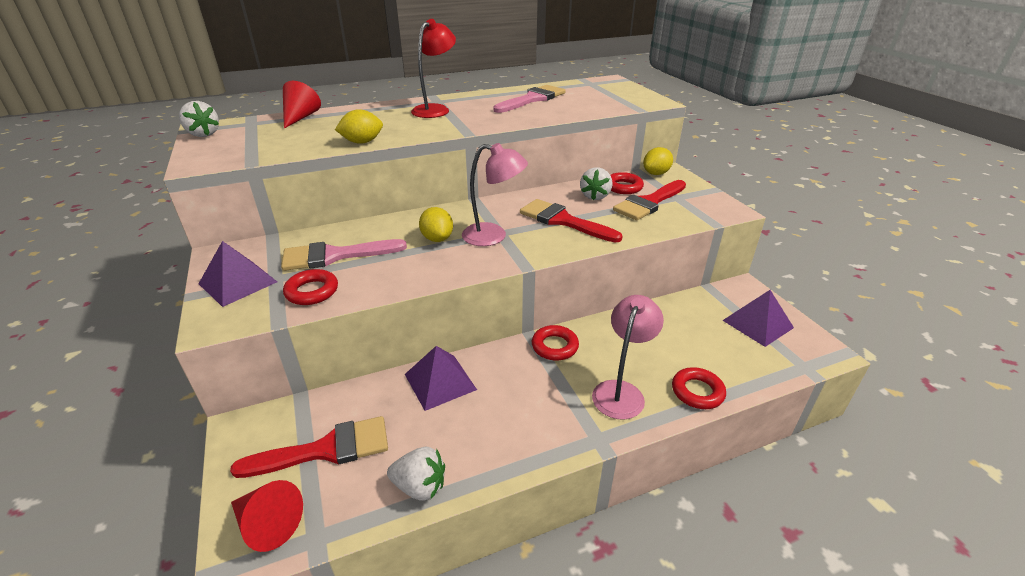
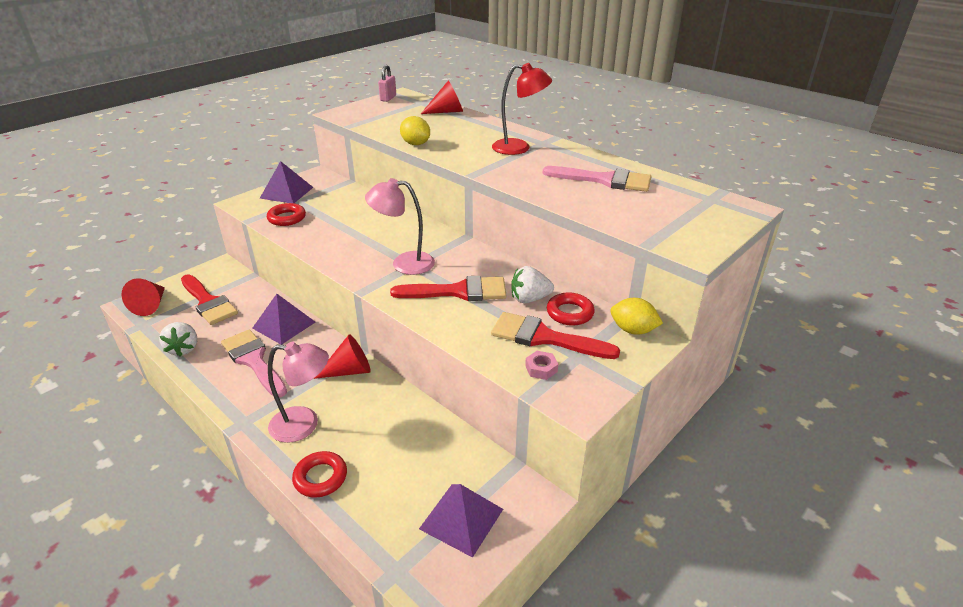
camera: 65 degrees right, 0 degrees up
(203, 134) = (388, 98): white strawberry -> pink padlock
(335, 256) = (335, 210): pink brush -> pink brush (254, 361)
(437, 239) = (383, 240): yellow lemon -> none
(493, 236) = (404, 263): pink lamp -> pink lamp turned 105 degrees clockwise
(554, 346) = (350, 370): red ring -> red cone
(563, 221) = (458, 291): red brush -> red brush turned 75 degrees clockwise
(686, 212) = (541, 368): none -> pink nut

